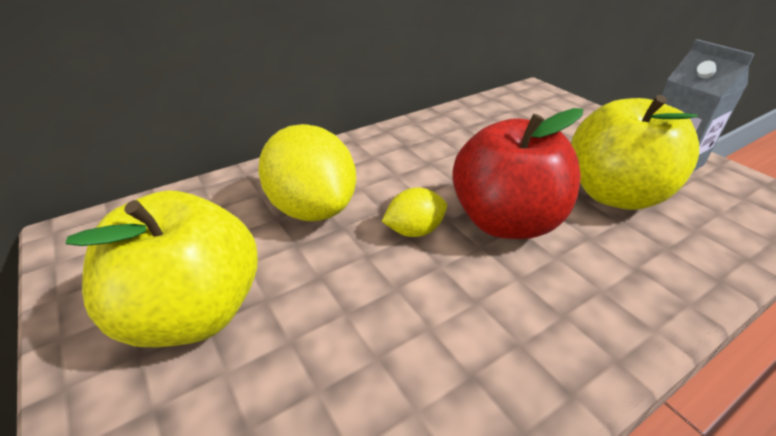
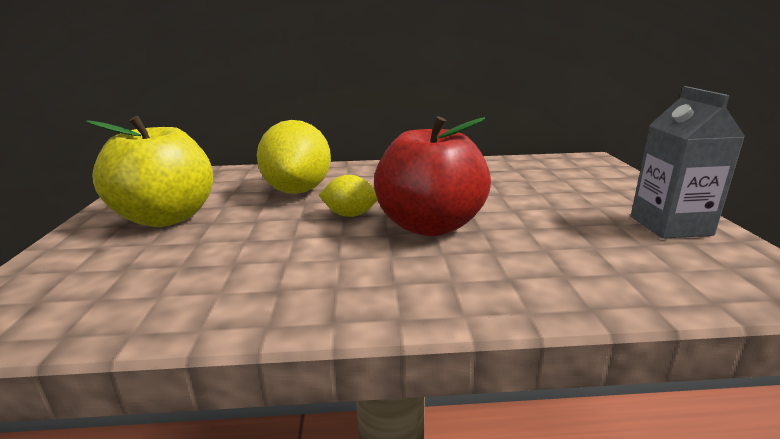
camera: 30 degrees right, 15 degrees down
(614, 194) = (564, 233): yellow apple -> none

